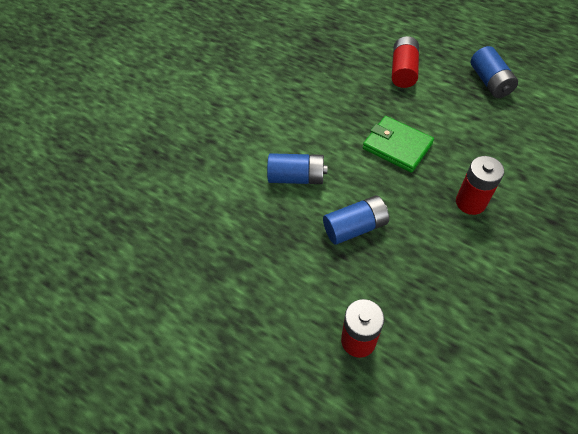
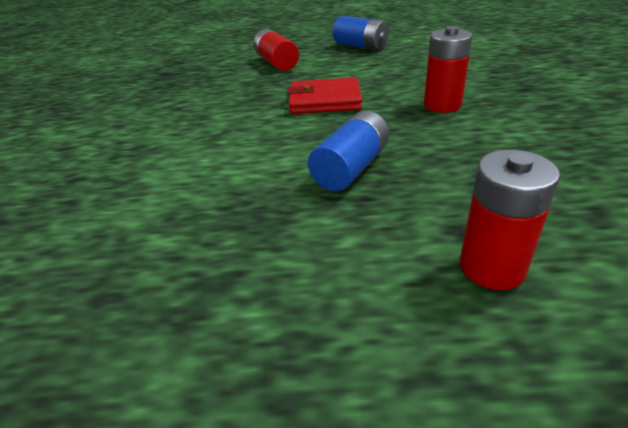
camera: 35 degrees left, 20 degrees down
(296, 177) = (232, 161): blue battery -> none
(397, 146) = (325, 101): green wallet -> red wallet

